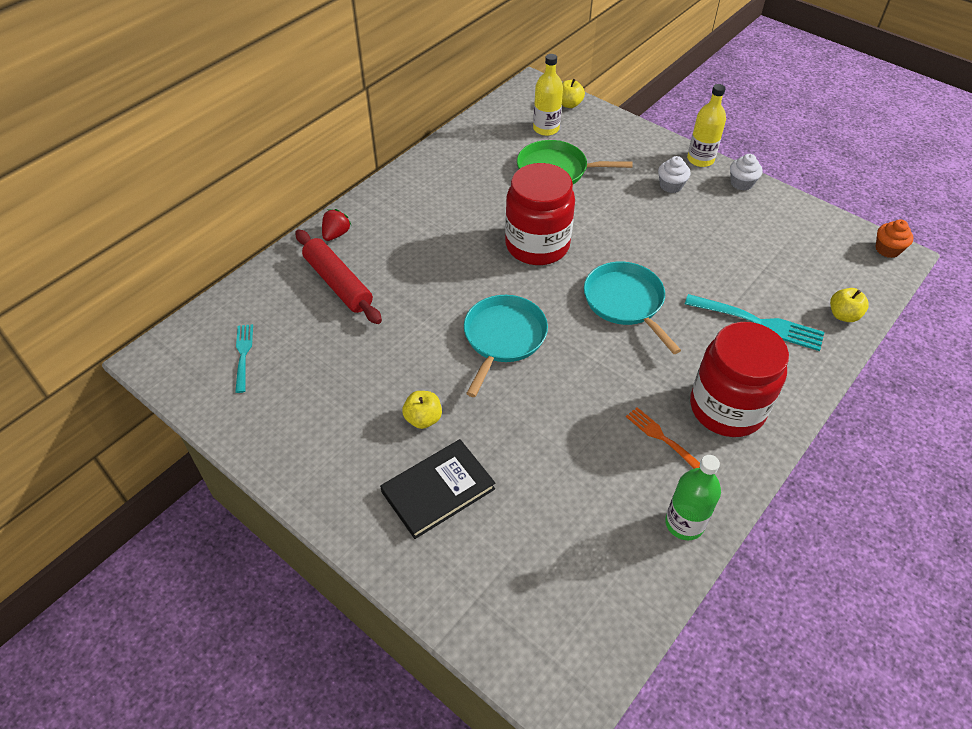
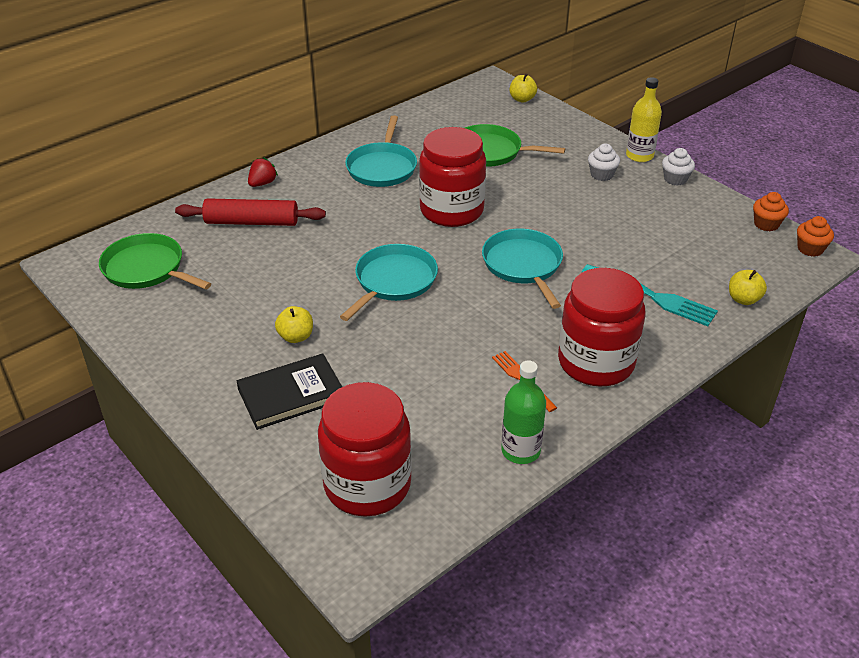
camera: 10 degrees right, 10 degrees down
(243, 355) = (147, 269): turquoise fork -> green pan
(338, 283) = (252, 222): red rolling pin -> red rolling pin turned 60 degrees counterclockwise
(453, 201) = (382, 167): none -> turquoise pan
(546, 128) = (492, 117): yellow bottle -> none
(546, 588) = (367, 485): none -> red jar
(840, 226) = (766, 224): none -> orange cupcake

